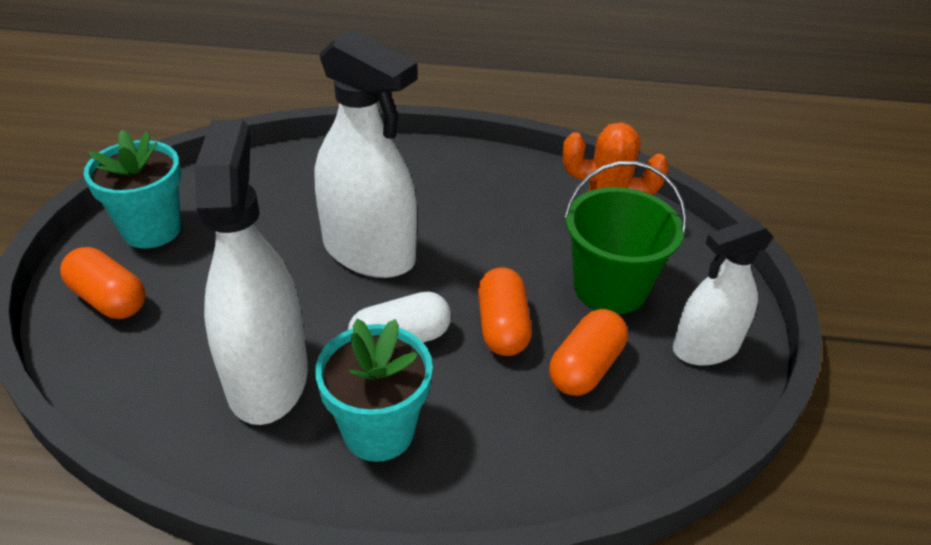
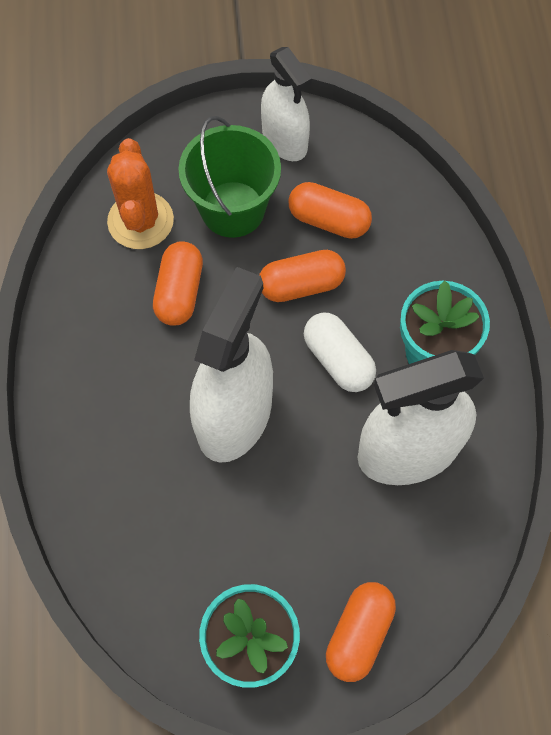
camera: 100 degrees left, 25 degrees up
(515, 235) = (179, 292): none -> orange capsule

